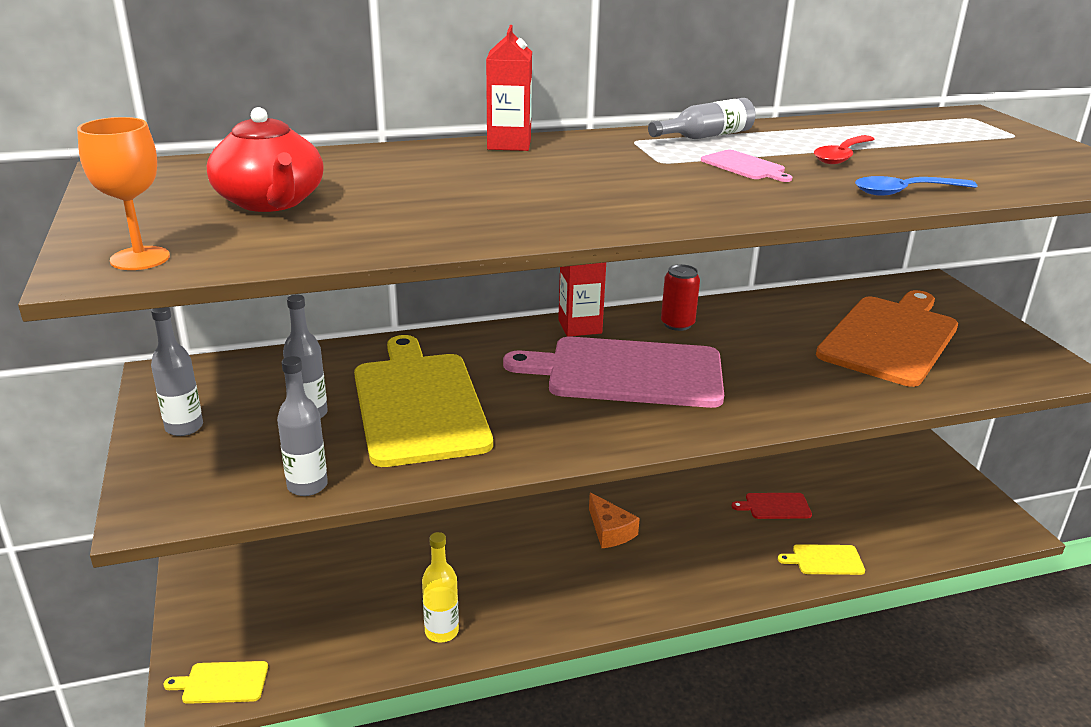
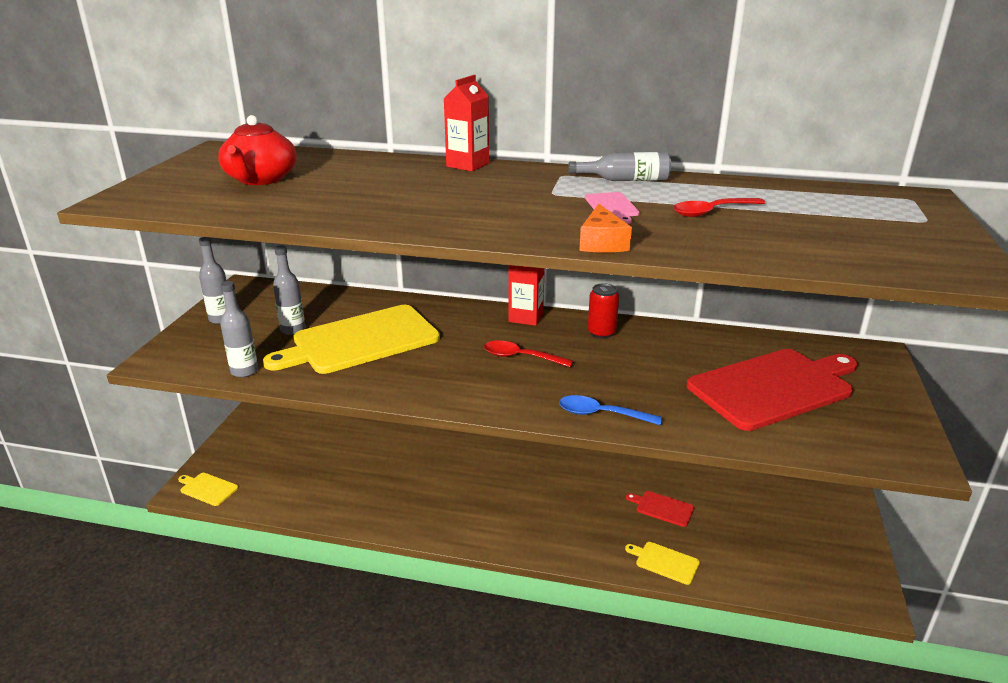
camera: 30 degrees right, 0 degrees up
(140, 258) = (144, 199): orange goblet -> none
(418, 404) = (360, 341): yellow cutting board -> yellow cutting board turned 135 degrees counterclockwise
(441, 631) = (348, 507): yellow bottle -> none
(610, 531) = (516, 482): orange cheese -> orange cheese (602, 242)
(627, 372) = (521, 357): pink cutting board -> red spoon
(890, 338) = (774, 387): orange cutting board -> red cutting board
(905, 192) = (711, 248): blue spoon -> blue spoon (601, 414)

